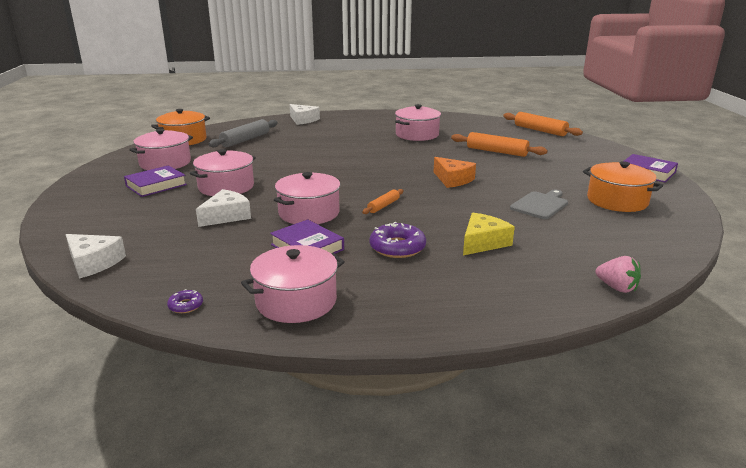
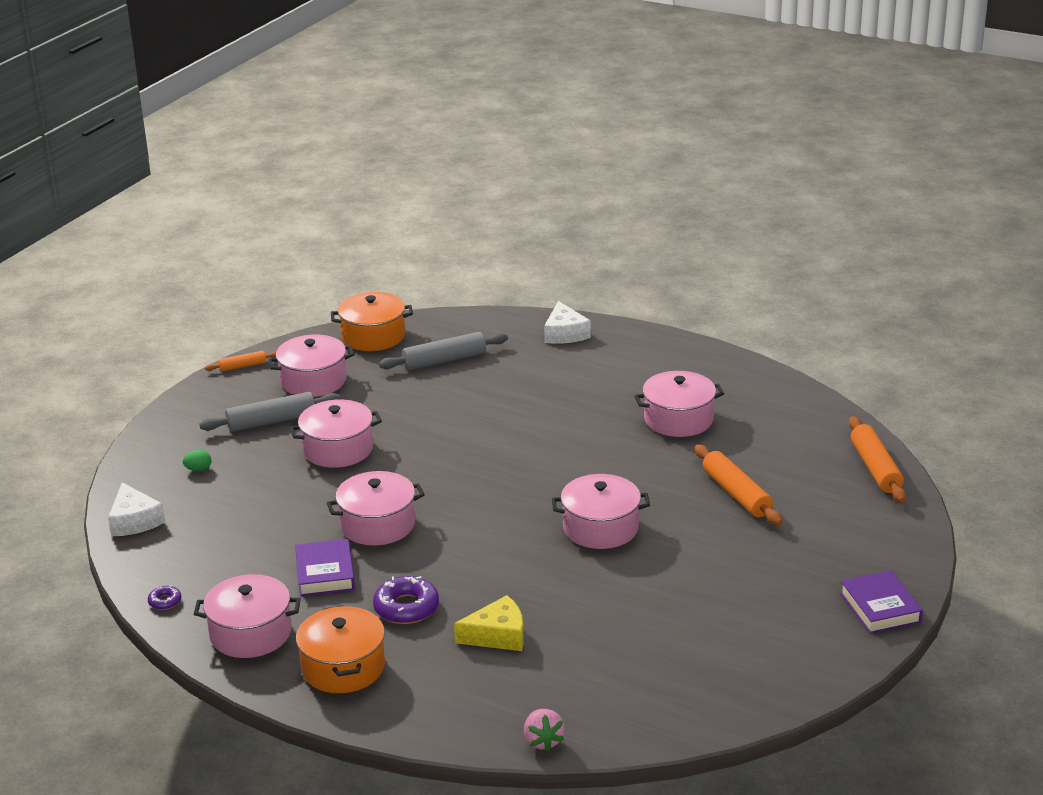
camera: 35 degrees right, 5 degrees up
(122, 220) = (198, 469): none -> green egg
(156, 185) = (271, 421): purple book -> grey rolling pin
(226, 216) = (295, 499): white cheese -> none
(383, 206) = (465, 543): orange rolling pin -> orange rolling pin (243, 366)
(453, 180) = (600, 528): orange cheese -> pink pot
(540, 205) = (642, 608): grey cutting board -> none
(617, 201) = (746, 638): orange pot -> orange pot (343, 667)

